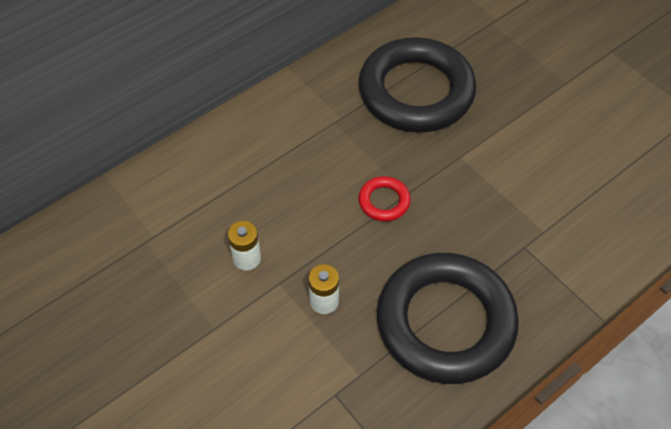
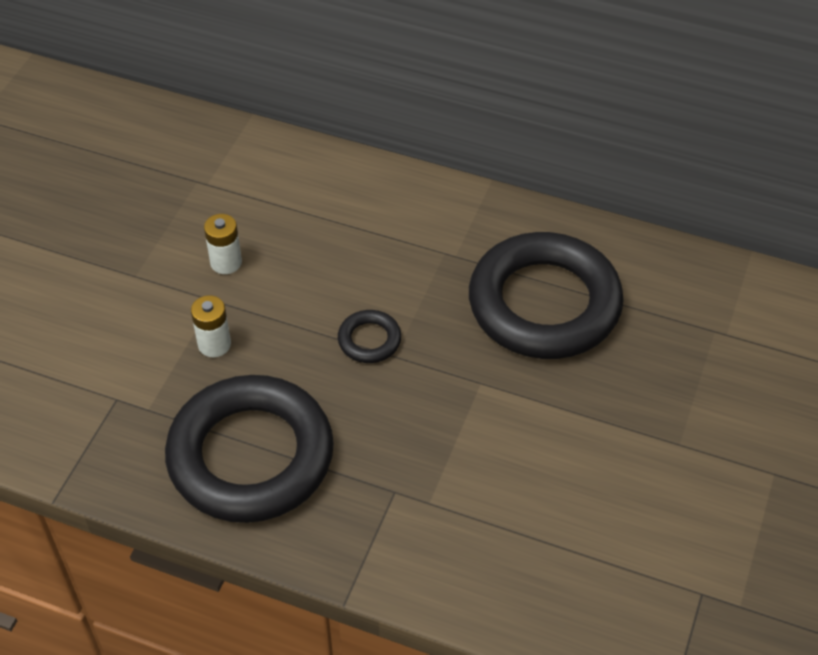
camera: 60 degrees right, 5 degrees down
(384, 201) = (369, 340): red ring -> black ring

